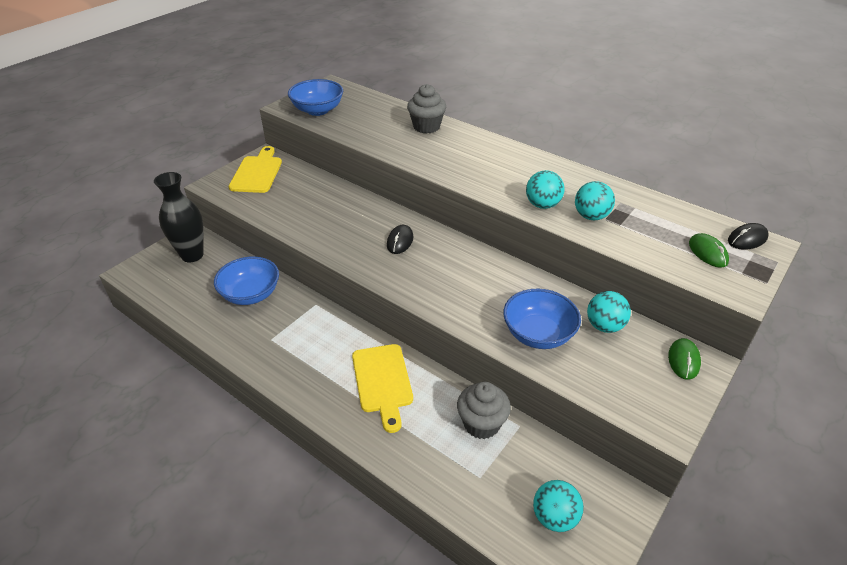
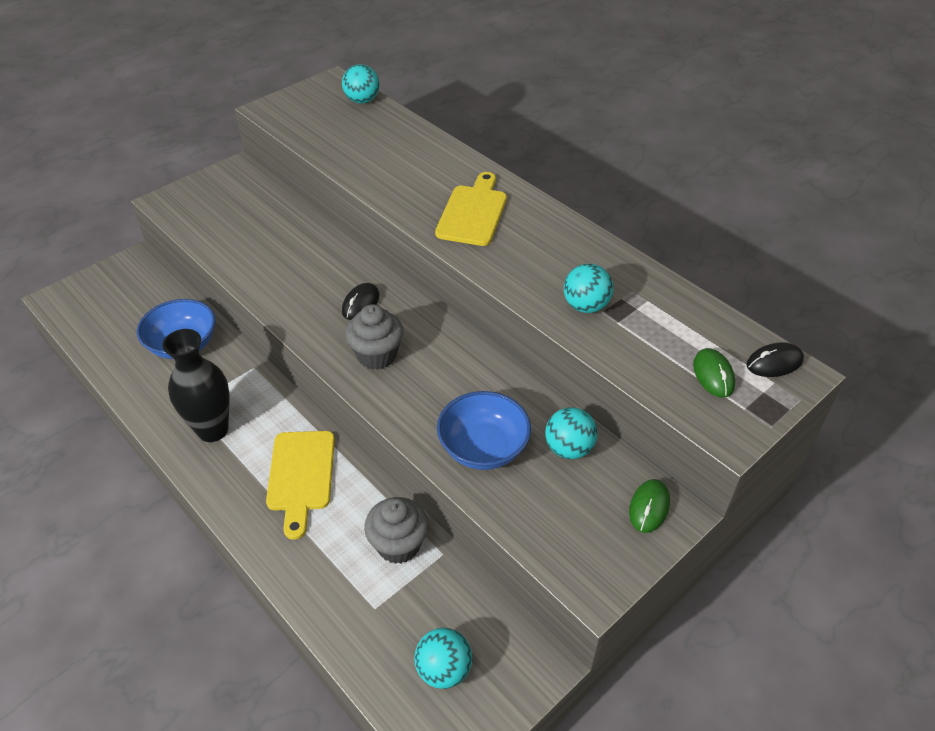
camera: 10 degrees right, 5 degrees up
(192, 255) = (130, 286): black vase -> black vase (213, 430)
(257, 172) = (221, 190): yellow cutting board -> yellow cutting board (473, 212)
(317, 110) = (303, 118): blue bowl -> none
(426, 127) = (429, 155): grey cupcake -> grey cupcake (377, 355)
(542, 205) = (531, 283): turquoise ball -> turquoise ball (362, 100)

